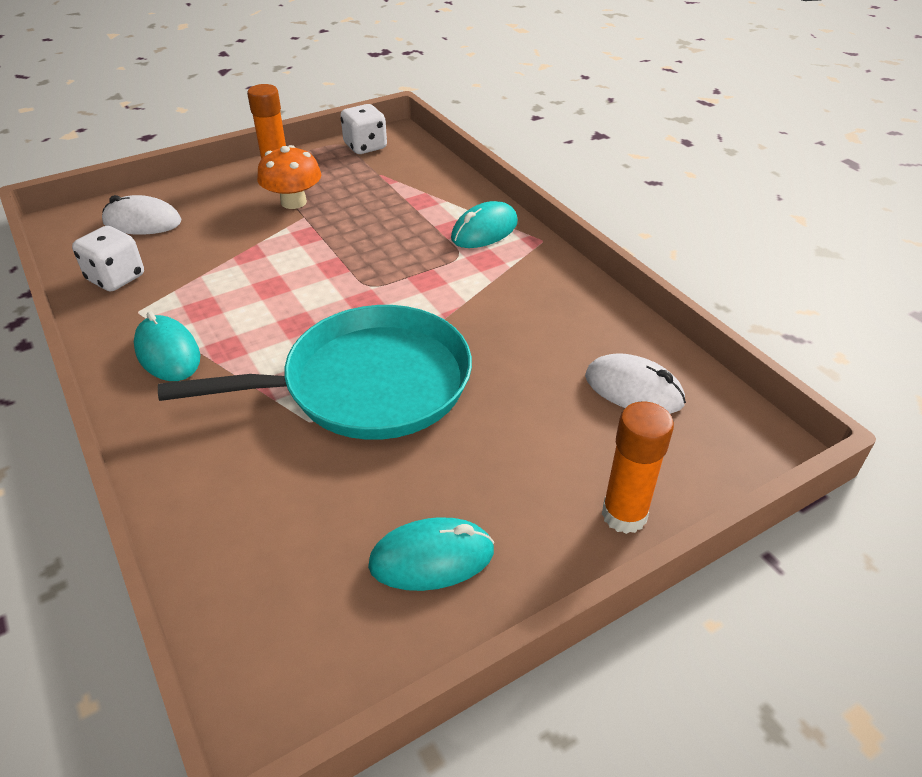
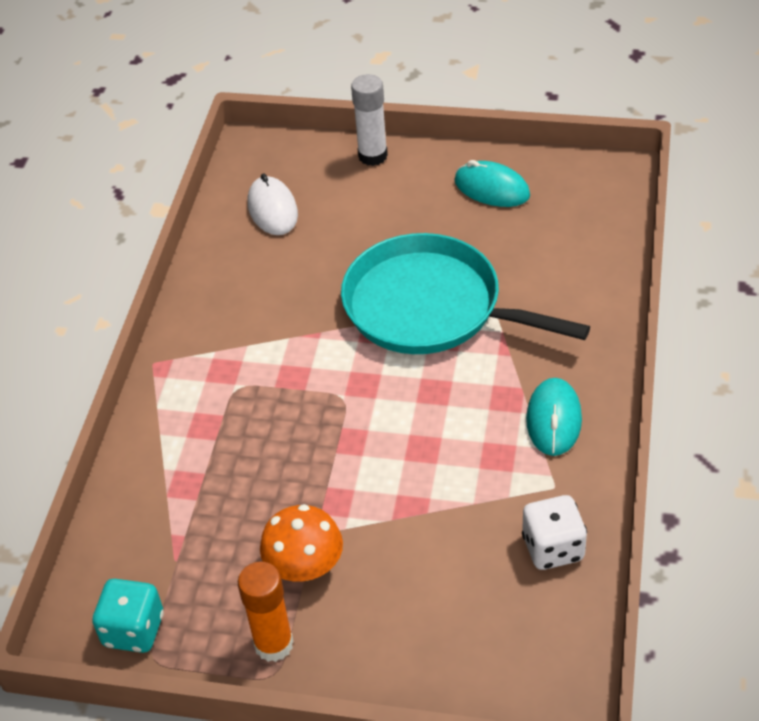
camera: 135 degrees left, 5 degrees up
(142, 222) = (481, 635): white mouse -> none
(365, 147) = (133, 630): white dice -> turquoise dice
(484, 231) = (183, 404): turquoise mouse -> none
(624, 515) = (372, 156): orange glue stick -> white glue stick

